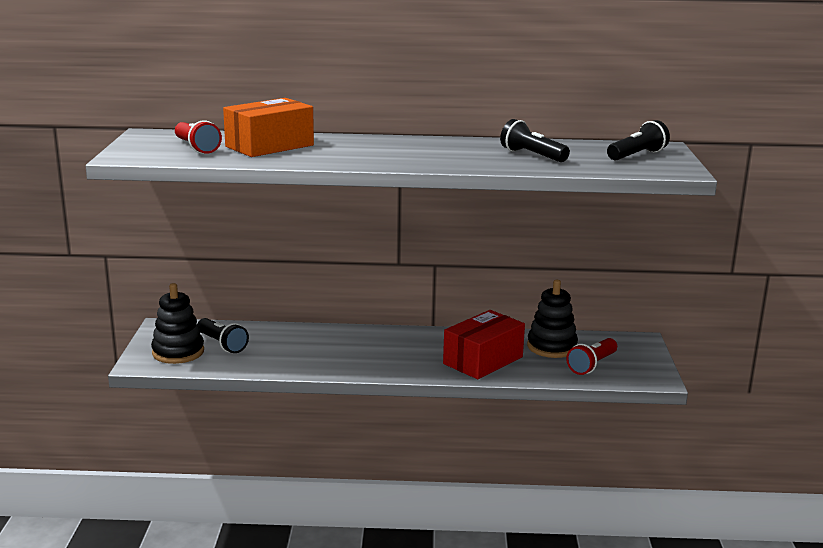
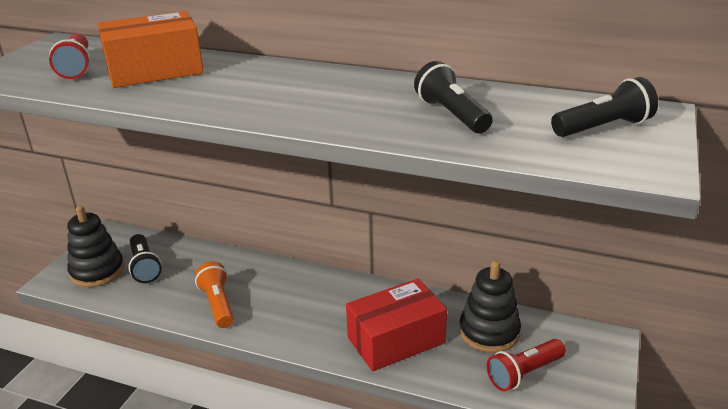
camera: 20 degrees right, 10 degrees up
(314, 359) = (218, 304): none -> orange flashlight

